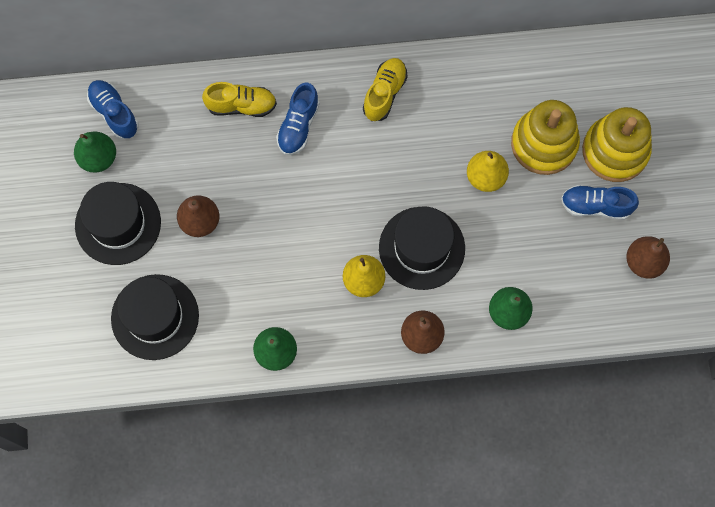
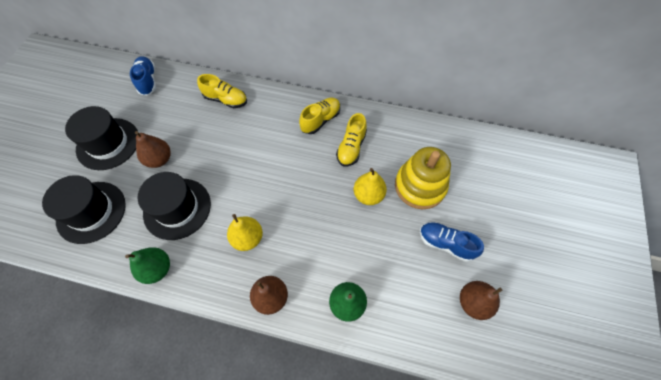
camera: 20 degrees right, 10 degrees down
(98, 158) = (122, 102): green pear -> none
(298, 126) = (255, 122): blue shoe -> none
(421, 248) = (301, 229): black hat -> black hat (177, 208)
(440, 120) = (351, 147): none -> yellow shoe
(615, 151) = (472, 208): yellow stacking toy -> none

